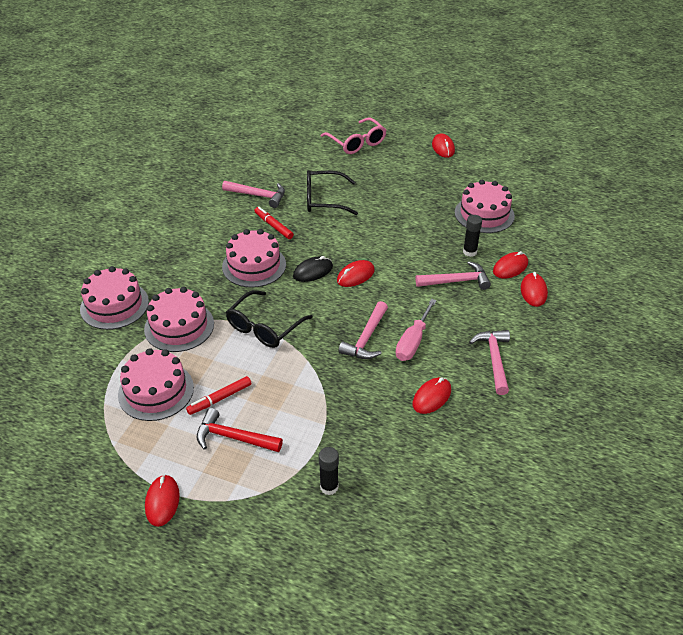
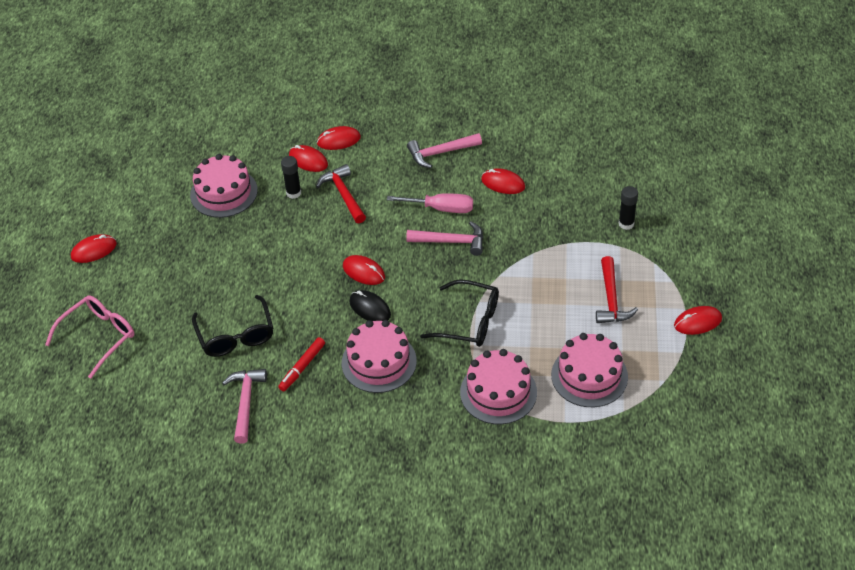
camera: 105 degrees left, 5 degrees up
(114, 305) = (492, 465): pink cake -> none
(220, 399) = (574, 324): red marker -> none
(456, 281) = (343, 195): pink hammer -> red hammer

